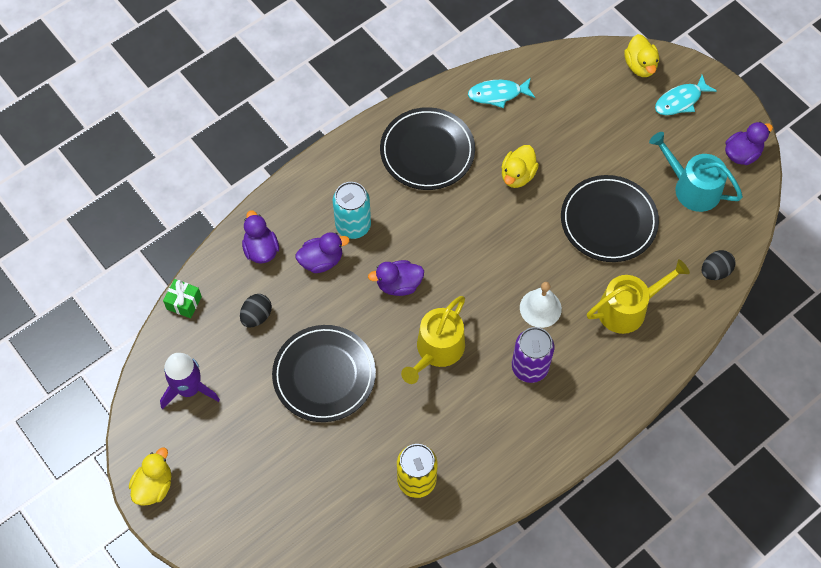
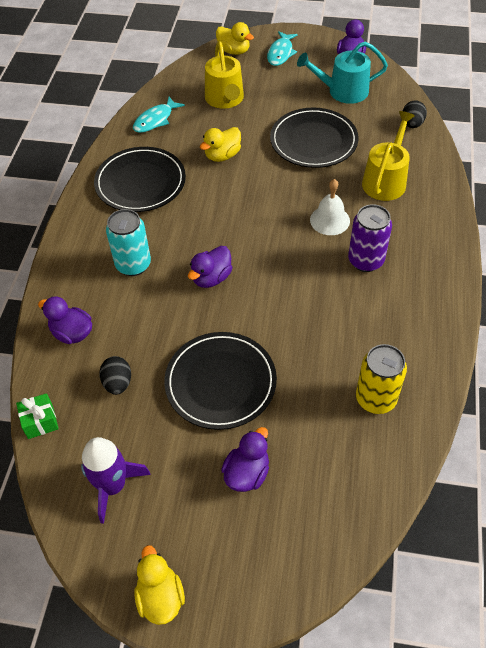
camera: 40 degrees left, 10 degrees down
(321, 260) = (132, 305): purple duck -> purple duck (247, 473)
(437, 350) = (288, 299): yellow watering can -> yellow watering can (225, 99)
(517, 175) = (222, 155): yellow duck -> yellow duck turned 60 degrees clockwise

